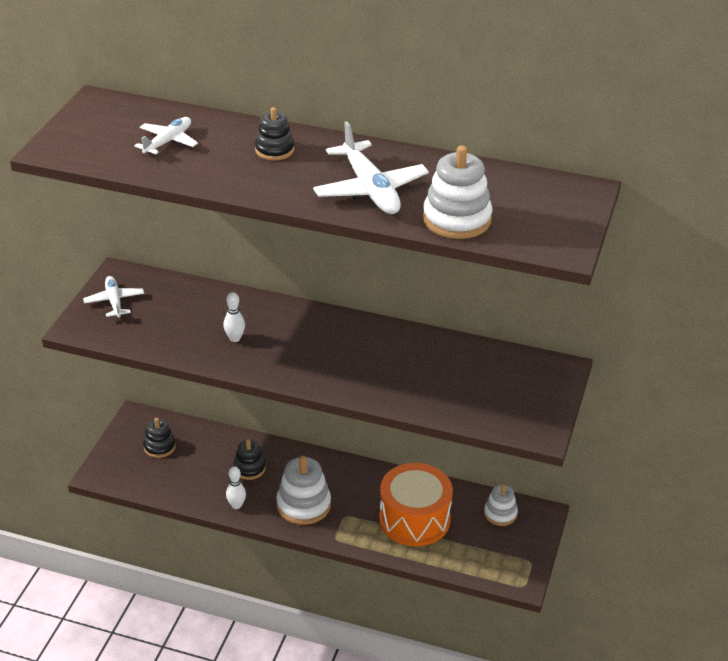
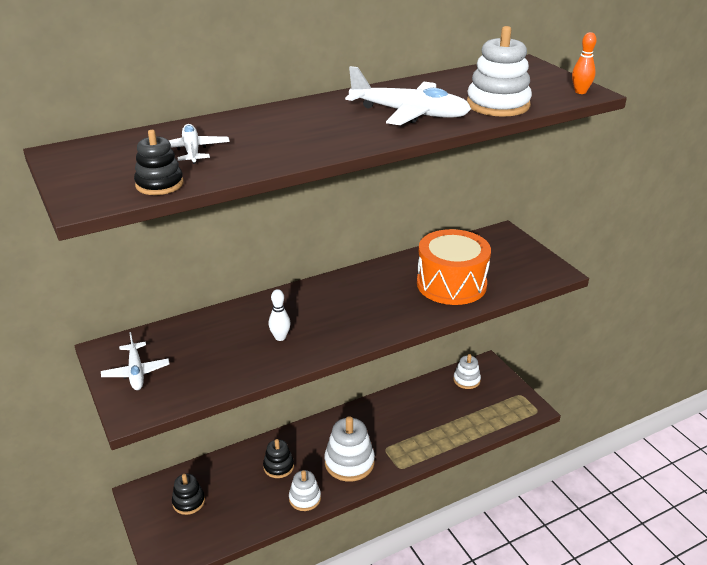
camera: 45 degrees left, 5 degrees down
(114, 301) = (136, 372): white plane -> white plane turned 135 degrees counterclockwise
(236, 505) = (305, 498): white bowling pin -> white stacking toy
(274, 150) = (291, 121): black stacking toy -> black stacking toy (159, 184)
(414, 519) = (427, 419): orange drum -> orange drum (451, 284)
(559, 246) = (580, 92): none -> orange bowling pin

